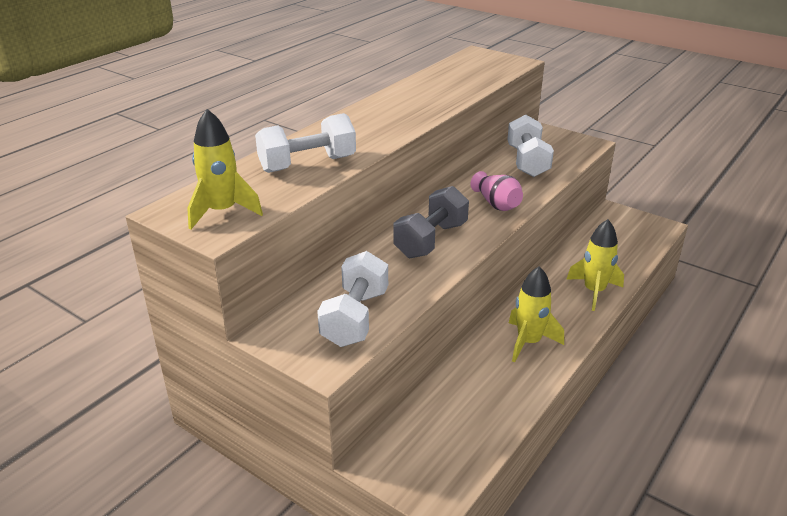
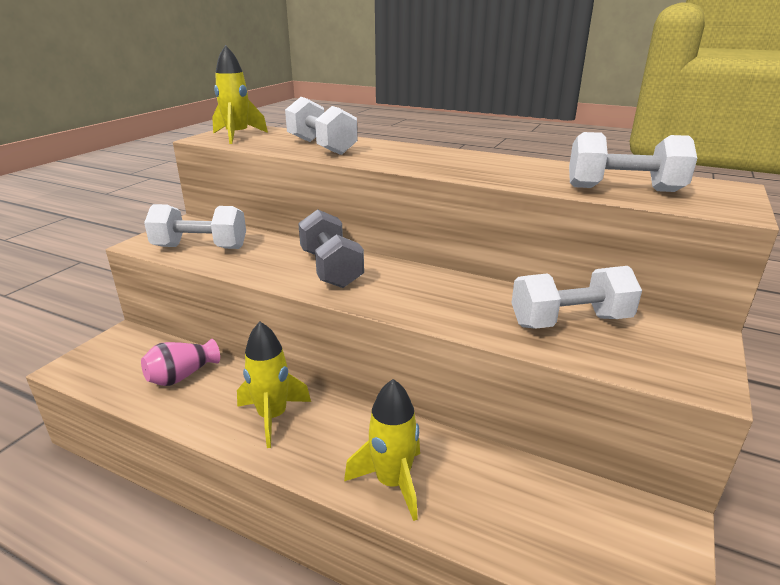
camera: 80 degrees right, 5 degrees down
(431, 240) = (331, 269): grey dumbbell -> grey dumbbell turned 45 degrees clockwise
(476, 77) = (623, 189): none -> white dumbbell
(496, 204) = (427, 302): pink vase -> pink vase (181, 376)

